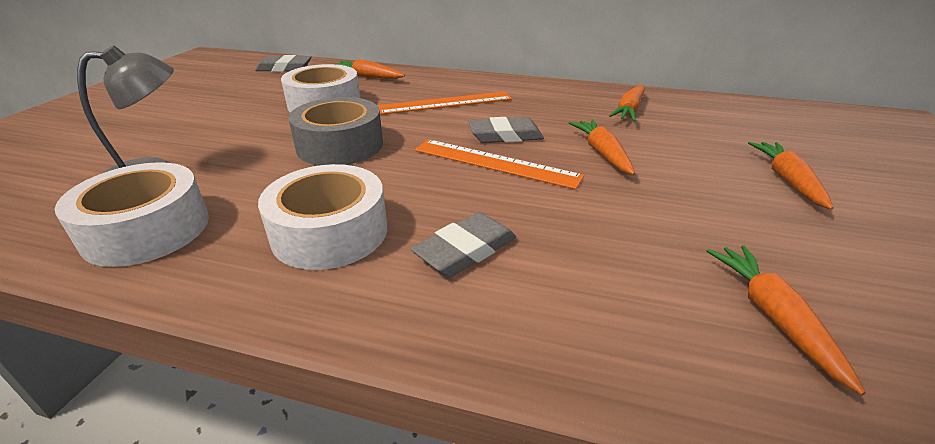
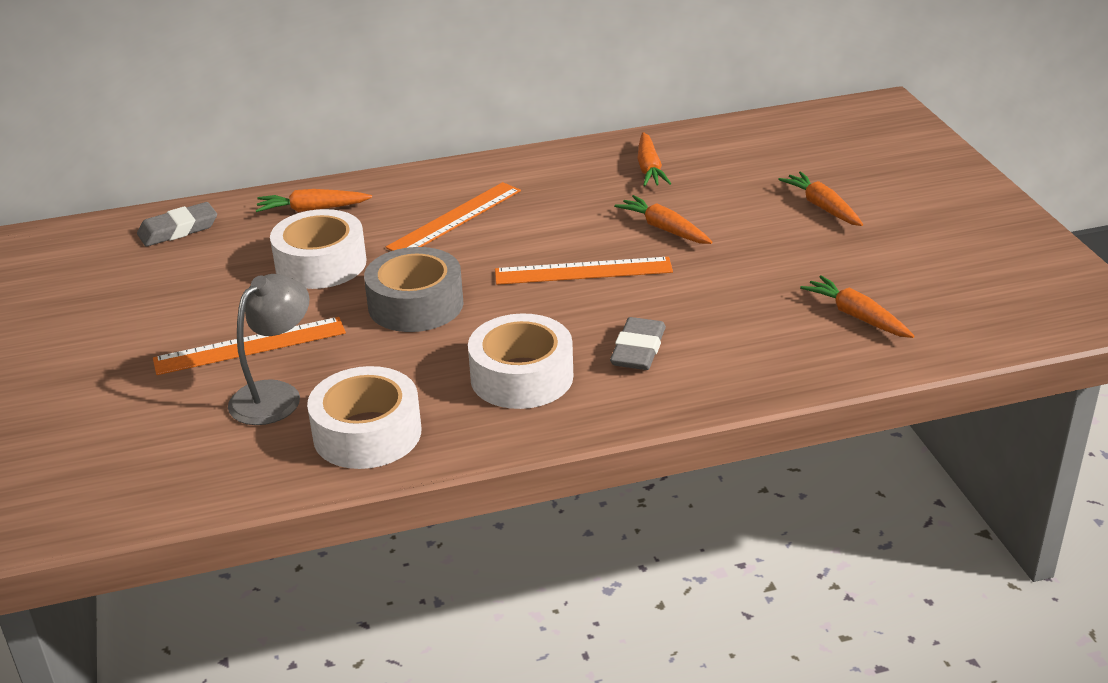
camera: 30 degrees left, 0 degrees up
(202, 136) = (250, 346): none -> orange ruler
(505, 135) = (561, 239): grey eraser -> none

